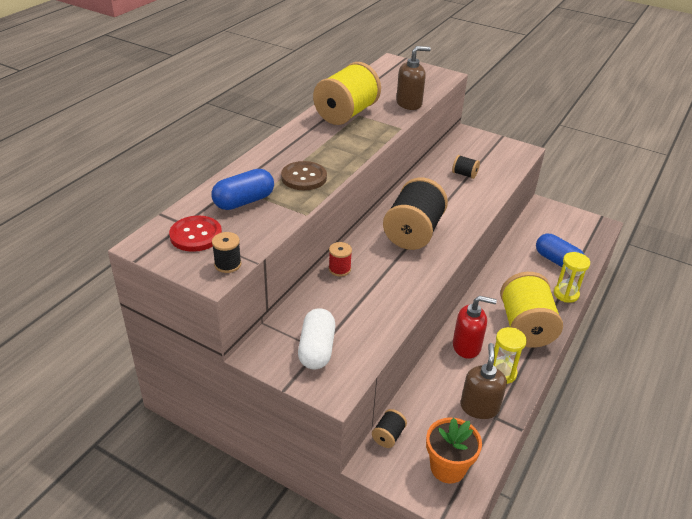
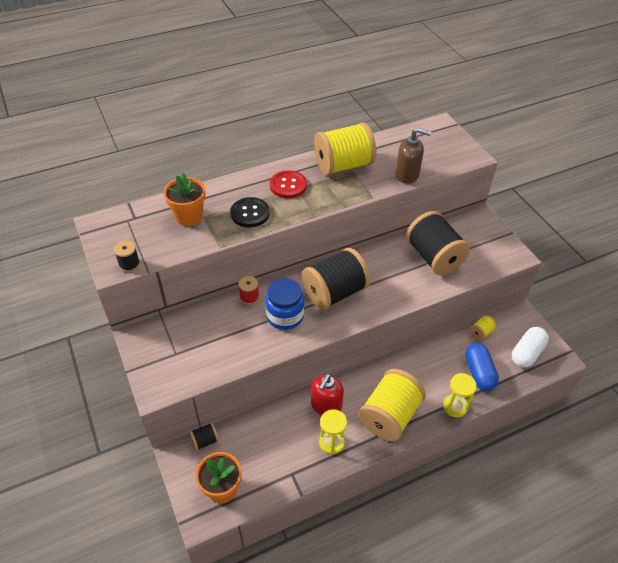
camera: 35 degrees right, 10 degrees up
(196, 235) = (133, 231): red button -> red button (288, 185)
(244, 201) = (189, 216): blue capsule -> orange flower pot
(304, 177) = (250, 213): brown button -> black button
(317, 349) = (174, 353): white capsule -> white capsule (527, 353)
(390, 269) = (285, 316): none -> blue jar
(464, 174) = (434, 257): black spool -> black spool, size x2.33
(467, 346) = (326, 406): red soap dispenser -> red soap dispenser turned 75 degrees clockwise
(479, 407) = (288, 459): brown soap dispenser -> none
(528, 231) = (481, 332): none -> yellow spool

